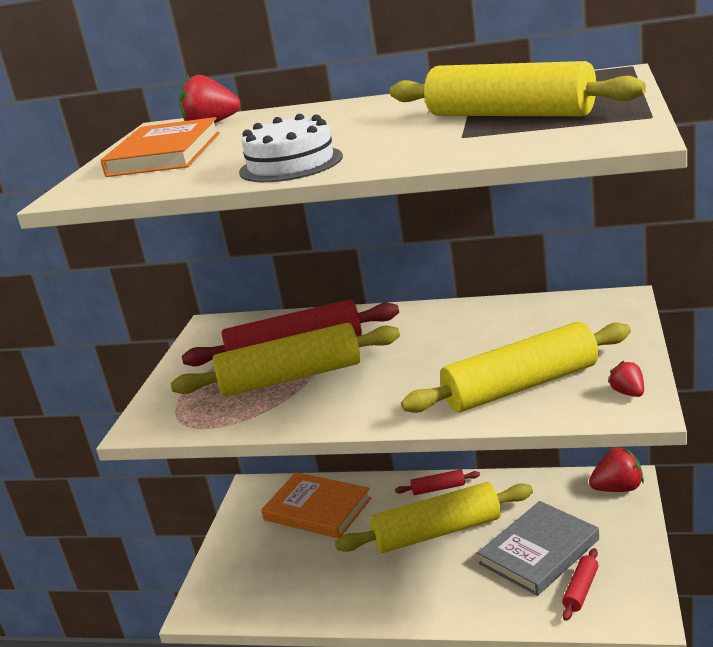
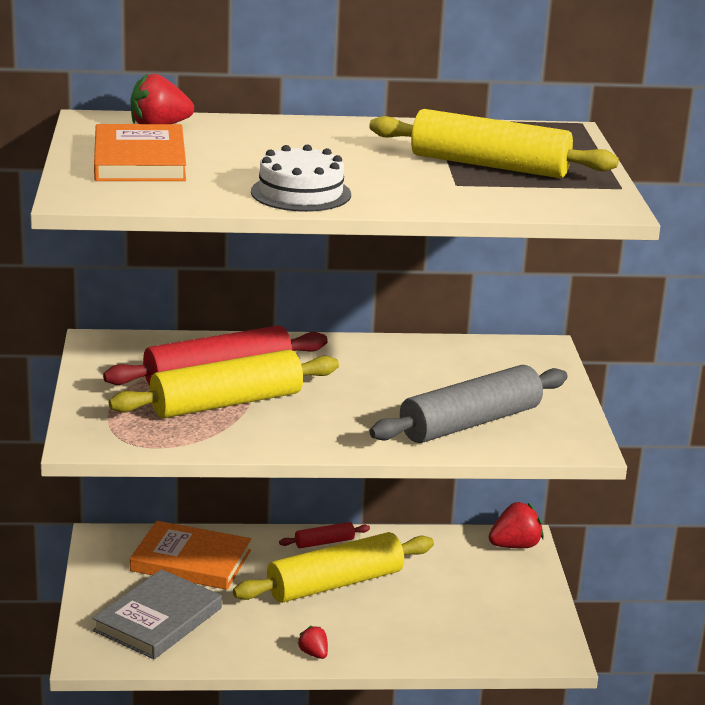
camera: 20 degrees left, 0 degrees up
(521, 386) = (470, 423): yellow rolling pin -> grey rolling pin
(539, 551) = (446, 602): grey book -> grey book (157, 619)
(581, 590) = (494, 635): red rolling pin -> none
(628, 393) = (571, 433): red strawberry -> red strawberry (313, 653)

